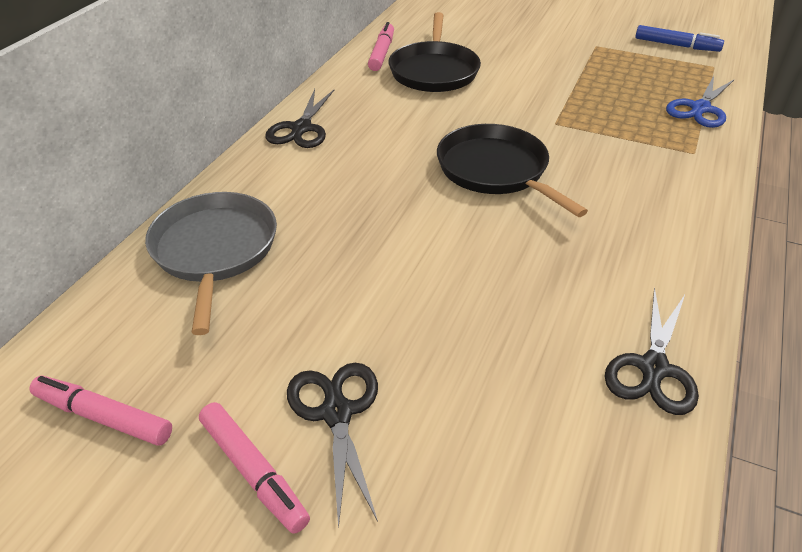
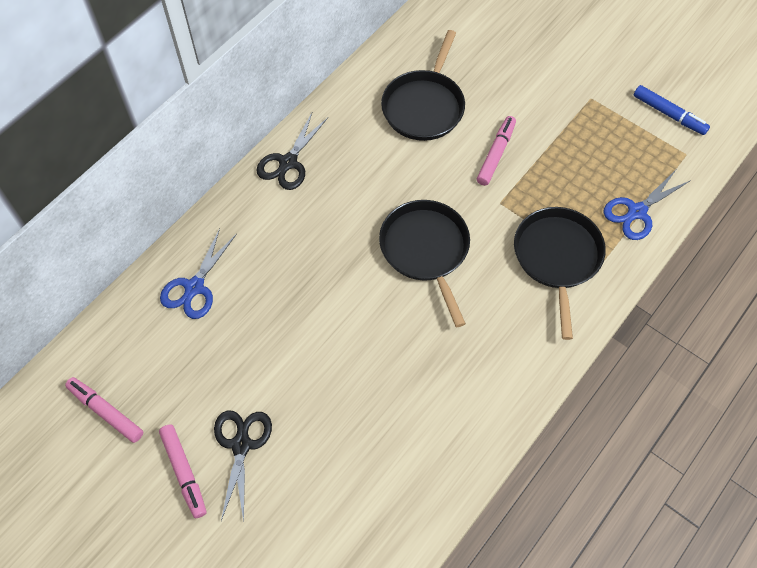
camera: 15 degrees right, 20 degrees up
(214, 250) = (194, 287): grey pan -> blue scissors
(382, 53) = (386, 68): pink marker -> pink marker (496, 154)
(646, 153) = (557, 258): none -> black pan
(653, 368) = (451, 463): black scissors -> none

